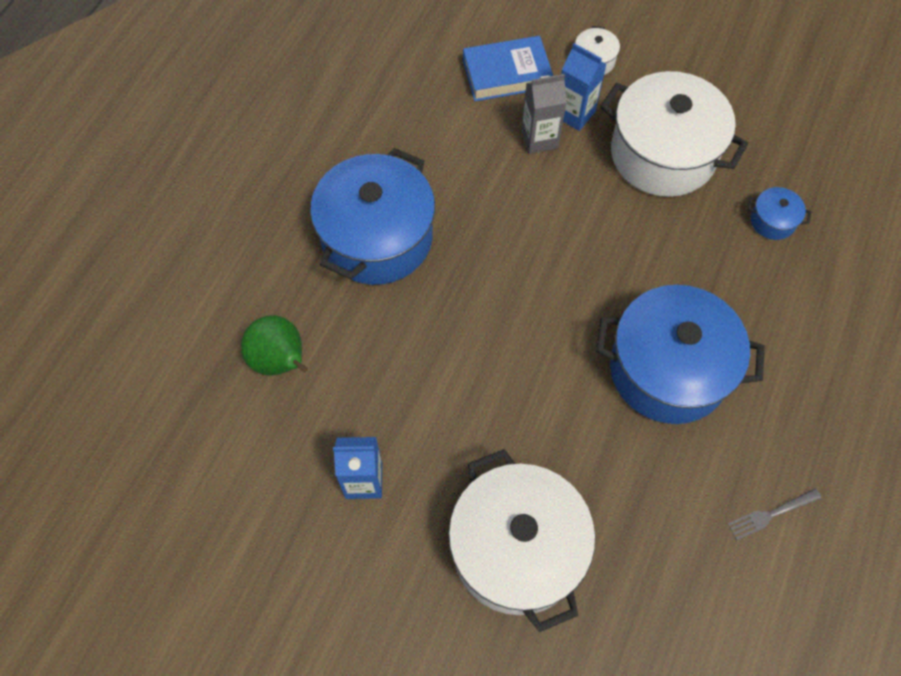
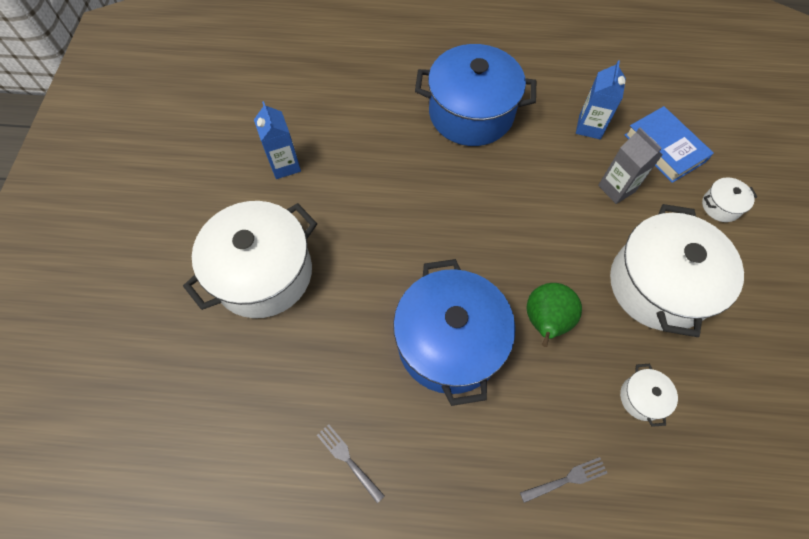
camera: 70 degrees right, 0 degrees up
(280, 361) = (353, 92): green pear -> green pear (545, 322)
(575, 114) = (656, 207): blue carton -> blue carton (589, 127)
(772, 221) = (642, 398): blue pot -> white pot
(834, 318) = (566, 480): none -> grey fork

